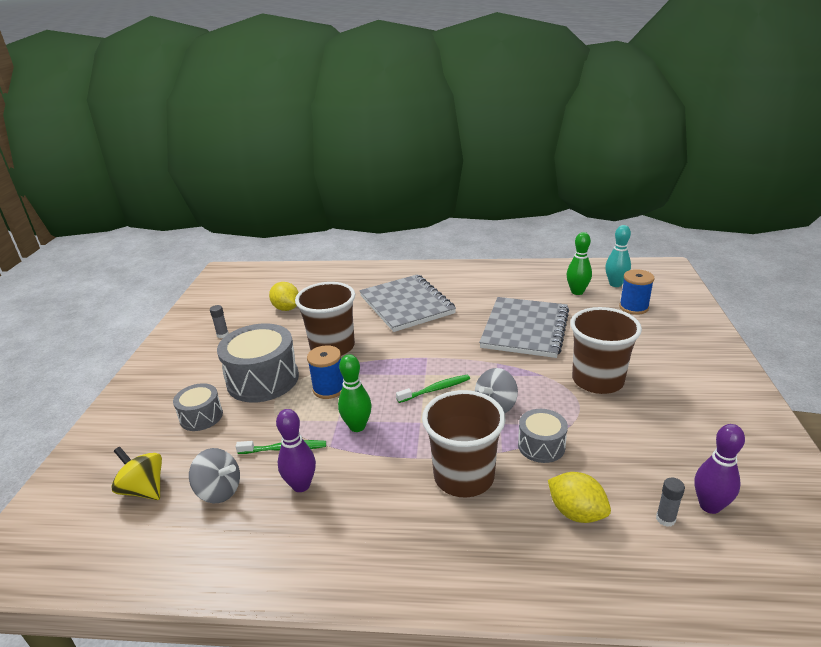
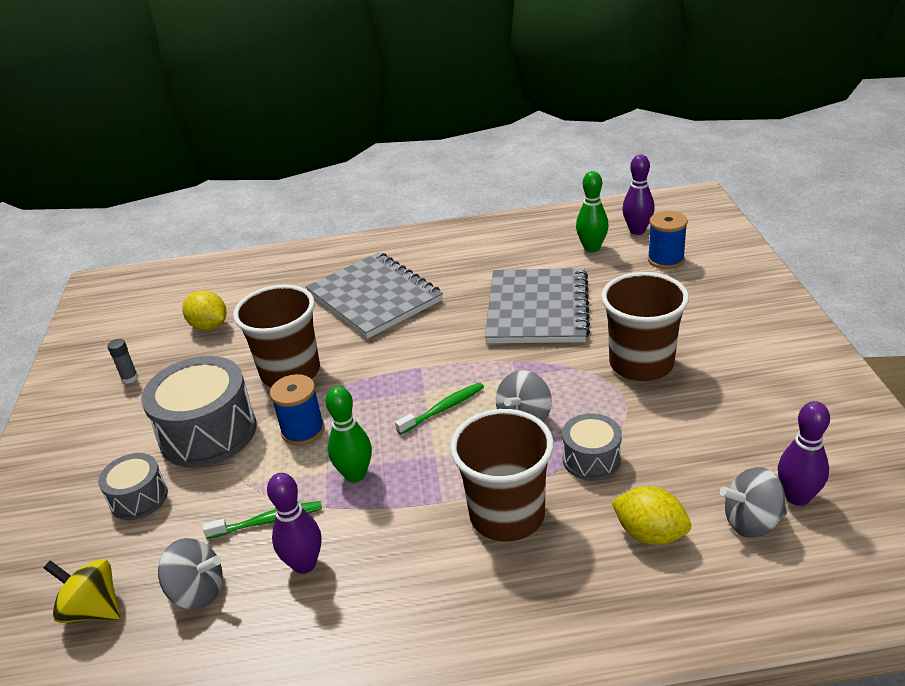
camera: 10 degrees left, 5 degrees up
(615, 284) = (637, 230): turquoise bowling pin -> purple bowling pin
(665, 519) = (751, 522): grey glue stick -> grey spinning top

